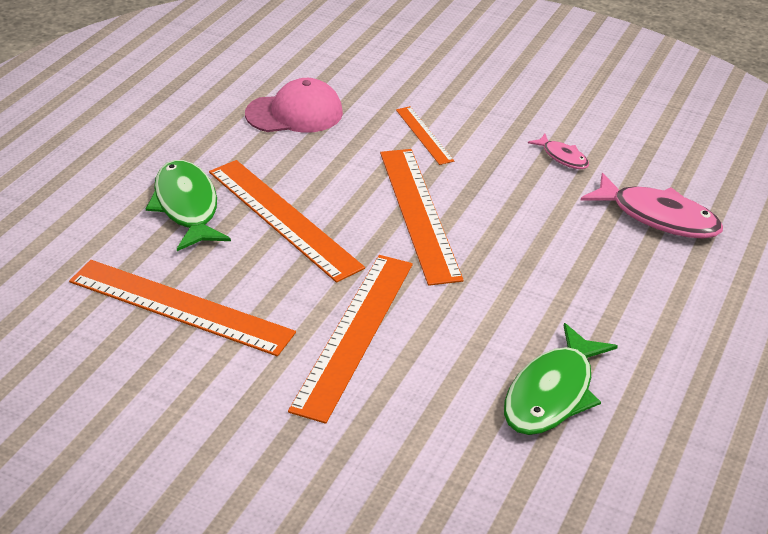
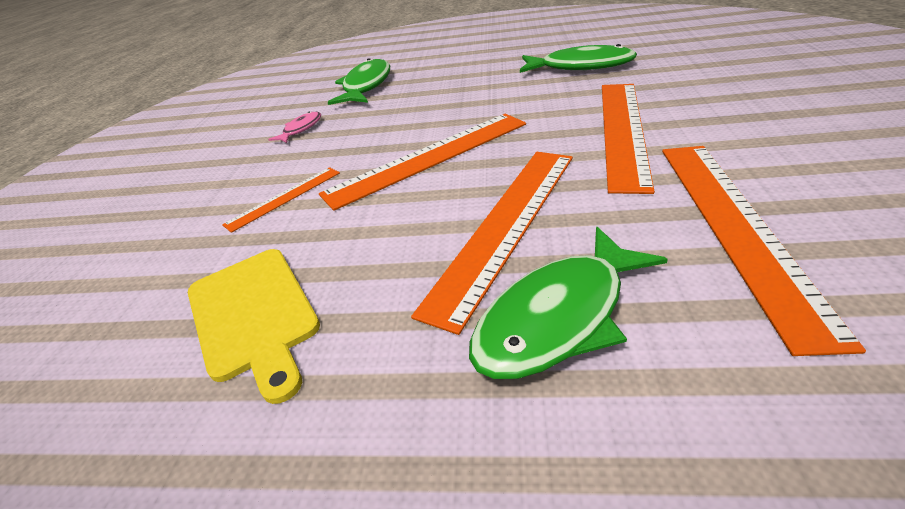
camera: 105 degrees left, 0 degrees up
(295, 113) = (253, 315): pink cap -> yellow cutting board
(354, 333) = (622, 130): orange ruler -> orange ruler turned 75 degrees counterclockwise
(658, 217) = (366, 86): pink fish -> green fish

